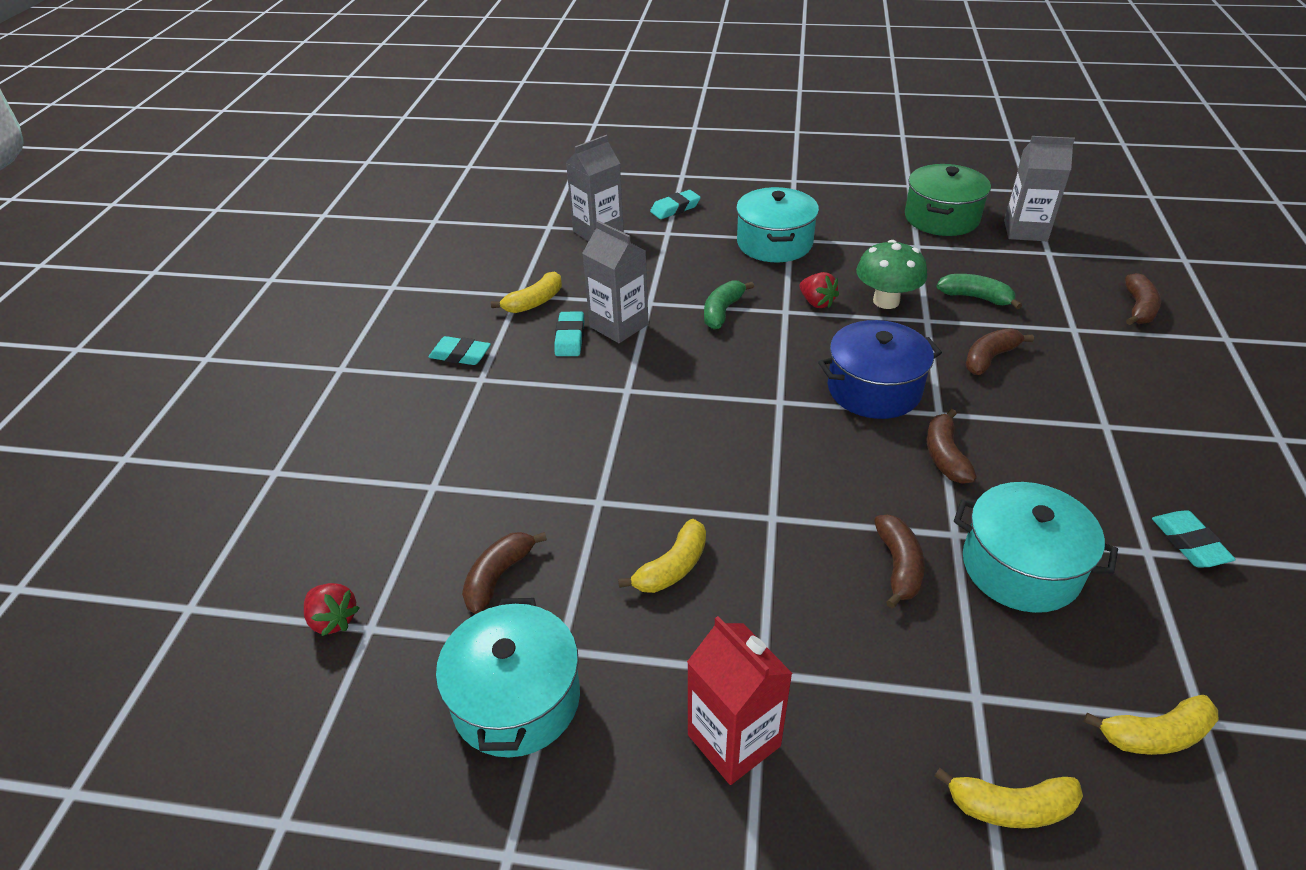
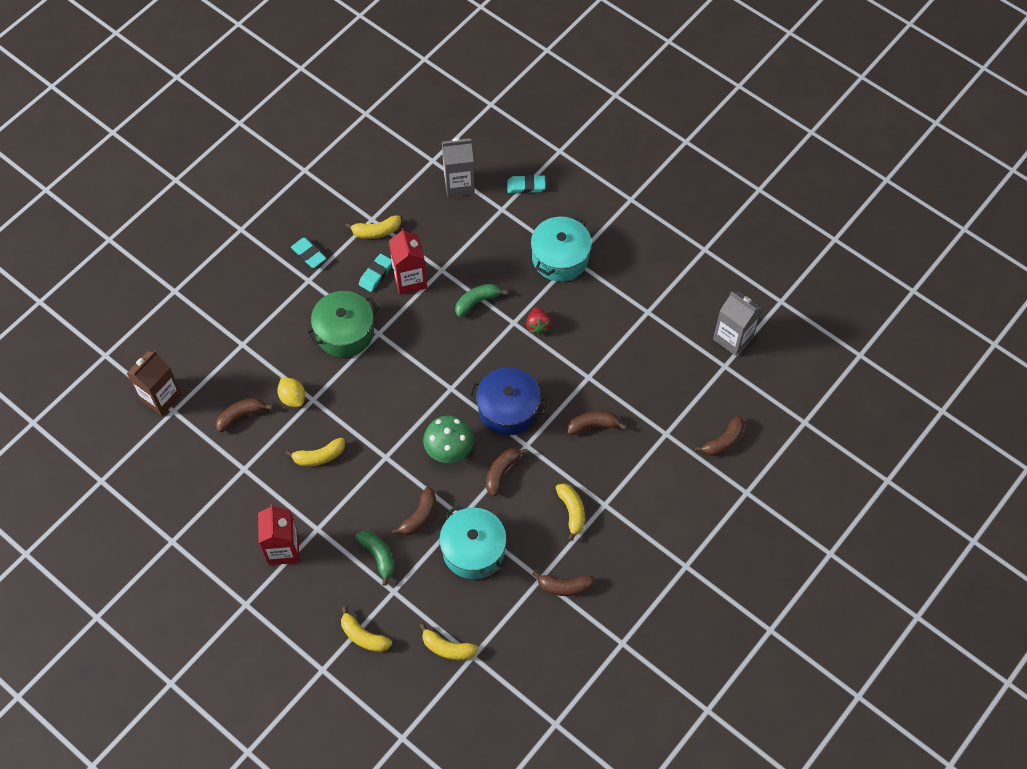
camera: 30 degrees right, 20 degrees up
(333, 619) = (161, 397): red strawberry -> brown carton
(516, 699) = (212, 480): turquoise pot -> none
(566, 514) = (293, 398): none -> yellow lemon
(619, 325) = (410, 279): grey carton -> red carton
(886, 301) = (579, 348): green mushroom -> green mushroom (449, 450)
(941, 218) = (691, 295): green pot -> green pot (345, 332)
(975, 297) = (636, 376): green banana -> green banana (378, 556)
(1081, 453) = (571, 512): none -> yellow banana
(1189, 543) = (564, 586): turquoise eraser -> brown banana

